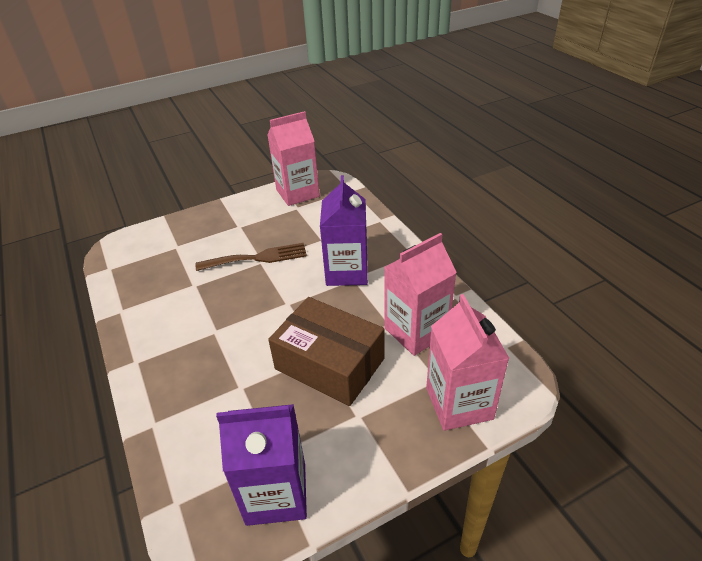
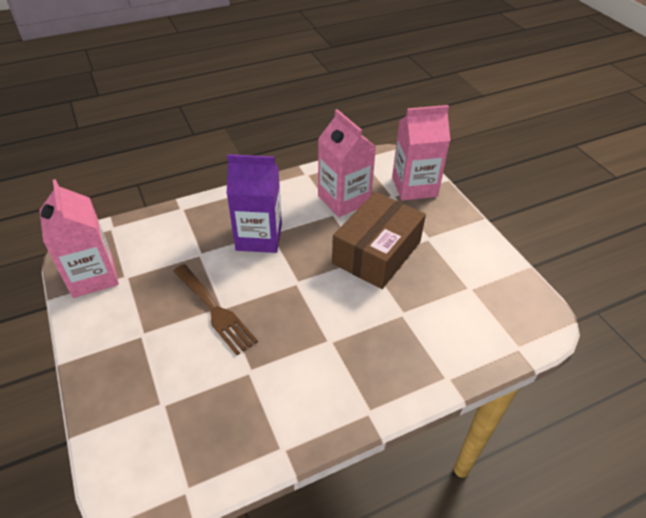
camera: 90 degrees left, 5 degrees up
(257, 258) = (215, 311): brown fork -> brown fork turned 150 degrees clockwise
(276, 493) = (499, 284): purple carton -> none

